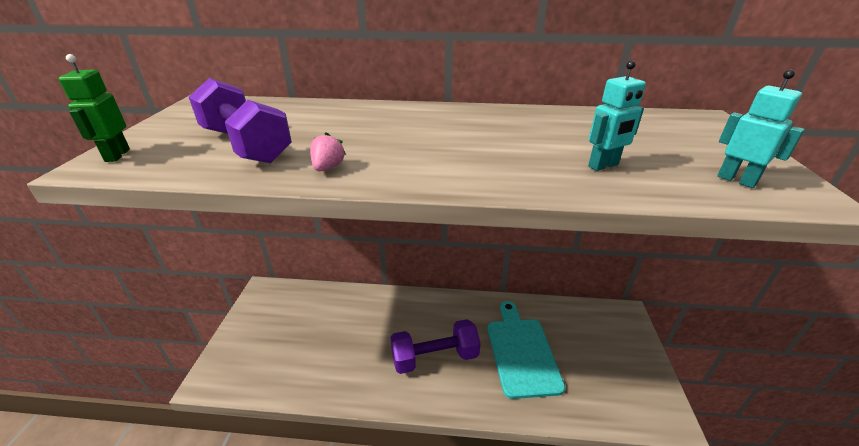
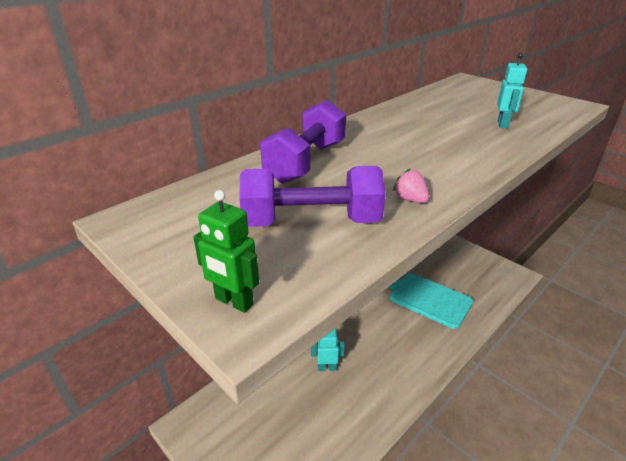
camera: 50 degrees left, 0 degrees up
(434, 357) = (392, 344): purple dumbbell -> purple dumbbell (306, 162)
(736, 180) = (548, 108): turquoise robot -> turquoise robot (327, 367)

